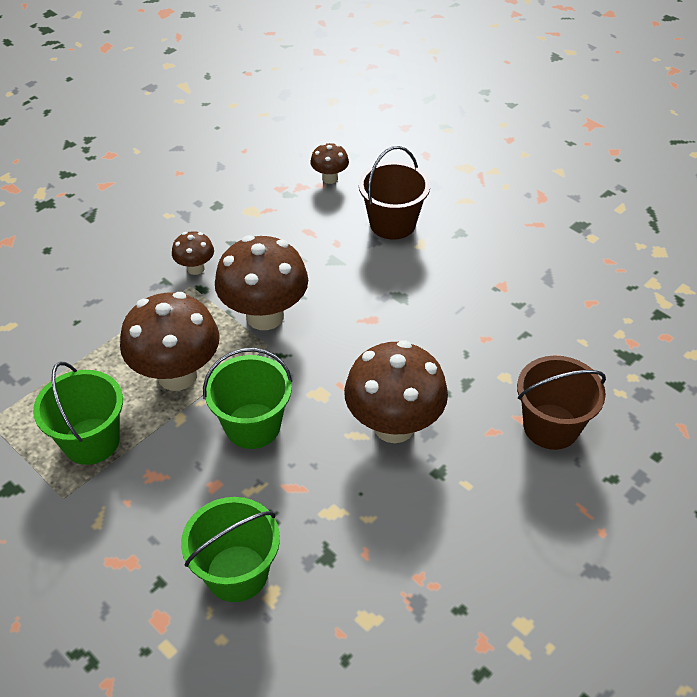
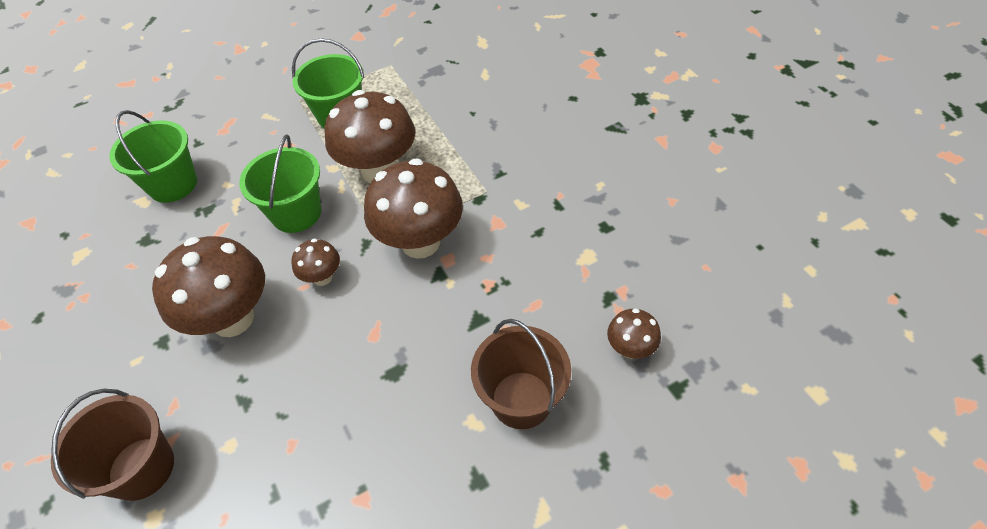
camera: 110 degrees right, 5 degrees up
(195, 268) = (509, 197): brown mushroom -> brown mushroom (322, 277)

